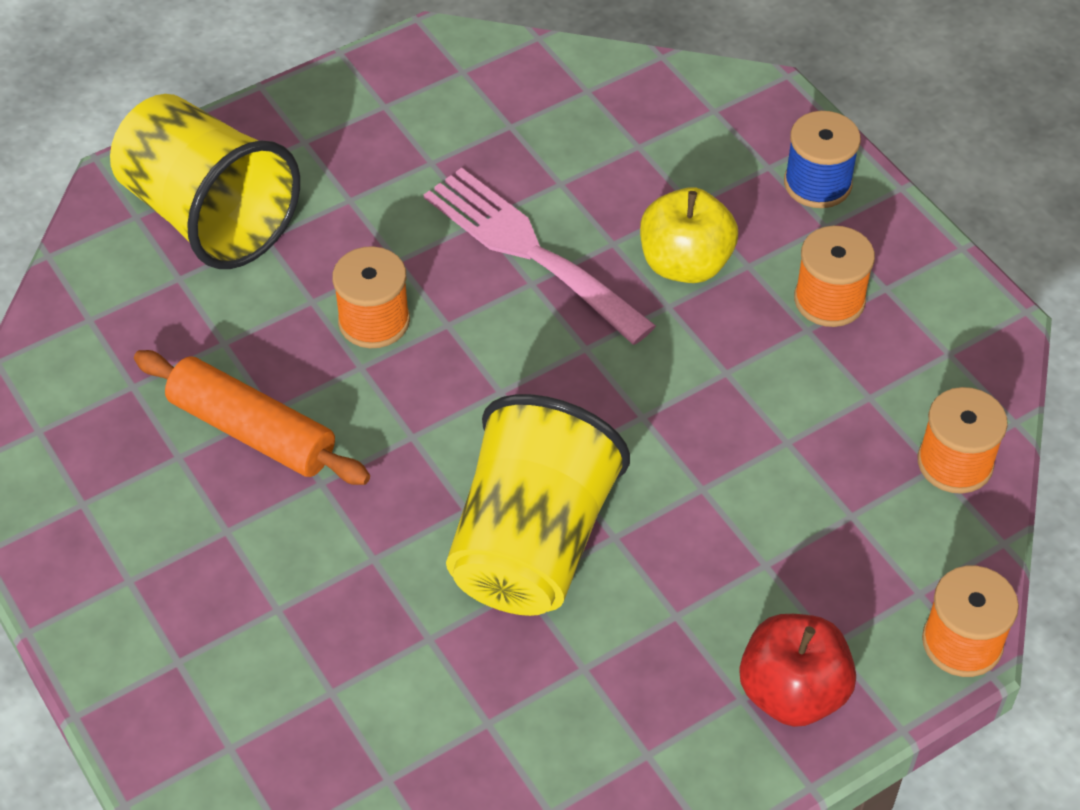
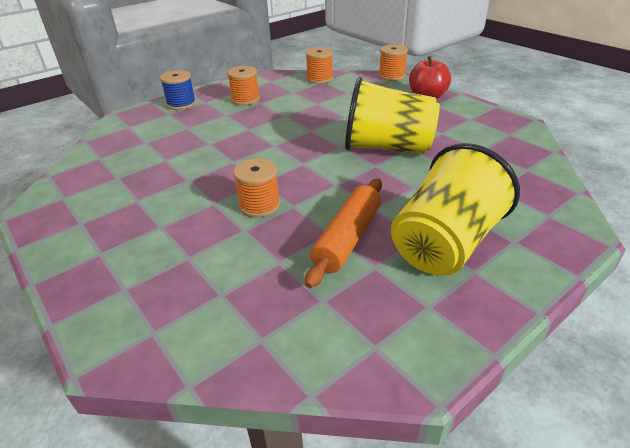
camera: 95 degrees left, 15 degrees down
(209, 216) = (162, 289): yellow cup -> yellow cup (445, 244)
(529, 250) = (211, 164): pink fork -> none
(685, 264) = (224, 127): yellow apple -> none

